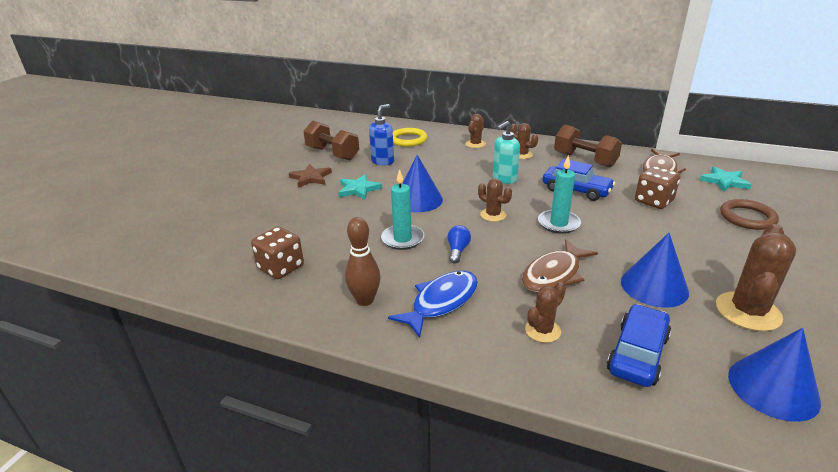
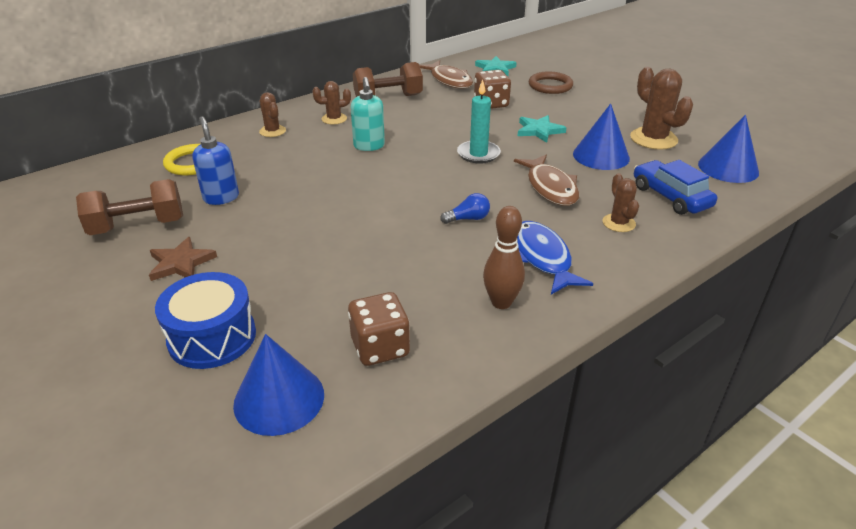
camera: 60 degrees left, 5 degrees up
(255, 212) = (212, 337): none -> blue drum
(358, 189) = (266, 236): turquoise star -> turquoise star (539, 130)
(402, 239) = (412, 242): turquoise candle -> none
(418, 200) = (344, 206): blue cone -> blue cone (279, 399)
(457, 250) = (468, 219): blue light bulb -> blue light bulb turned 120 degrees clockwise
(493, 215) = (427, 177): brown cactus -> none
(576, 190) = (434, 124): blue car -> none

